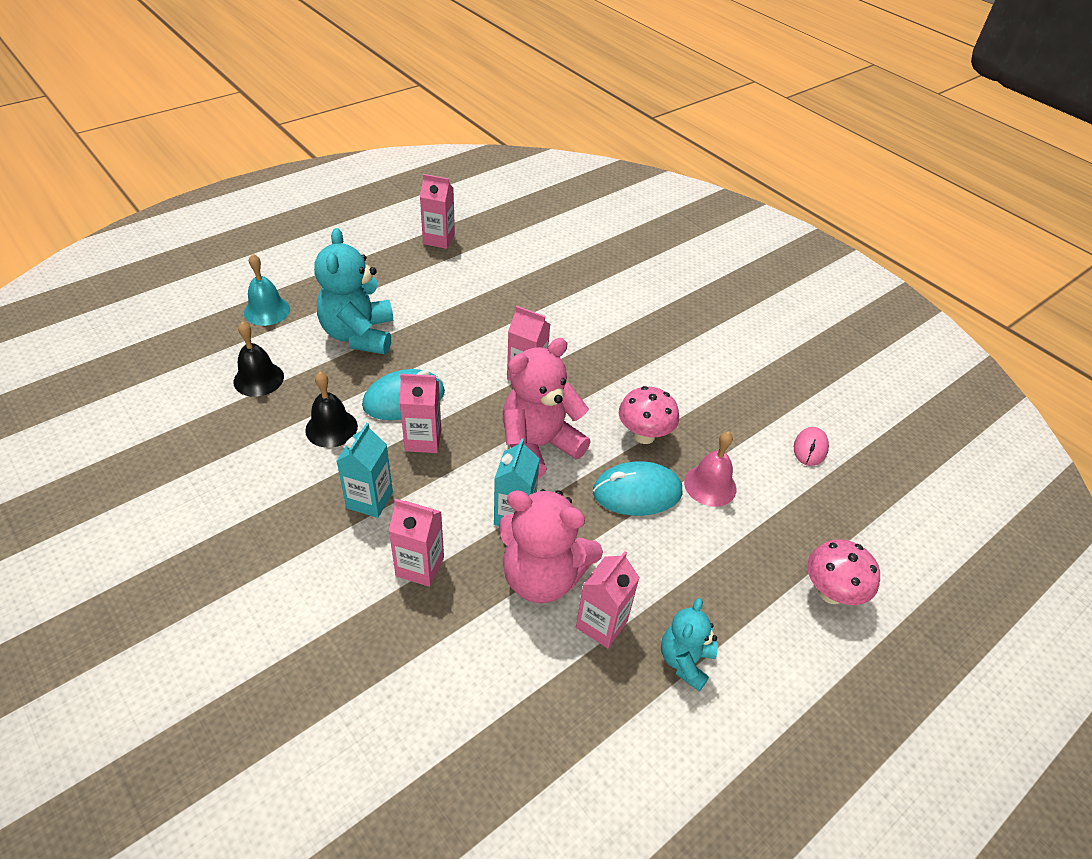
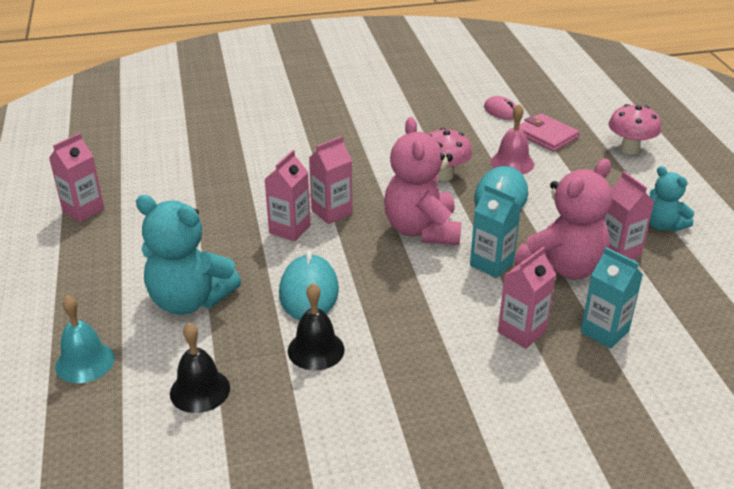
camera: 60 degrees left, 10 degrees down
(369, 500) = (428, 344): turquoise carton -> turquoise carton (604, 331)
(423, 440) = (372, 293): pink carton -> pink carton (289, 229)
(792, 502) = (546, 135): none -> pink wallet

